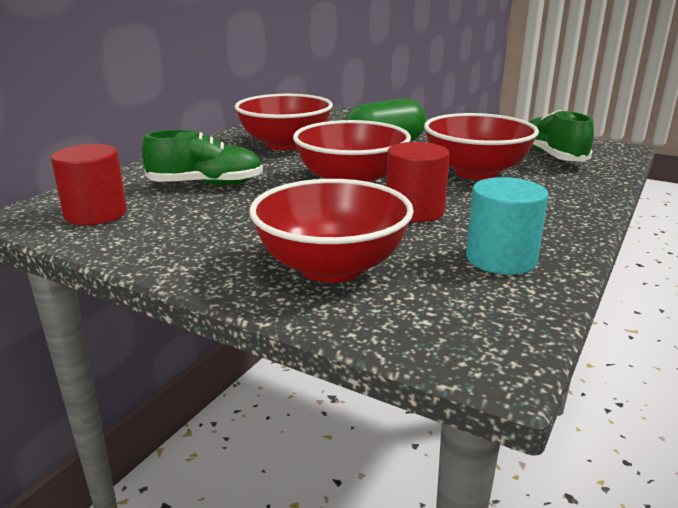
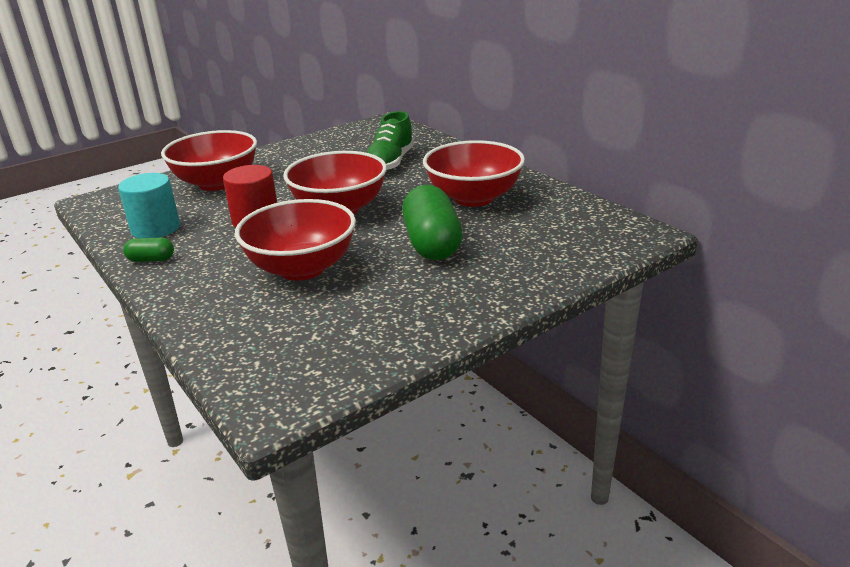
camera: 115 degrees right, 5 degrees up
(95, 214) = (366, 136): red cylinder -> none
(552, 156) = (298, 334): green shoe -> none
(559, 234) = (151, 259): none -> green capsule

